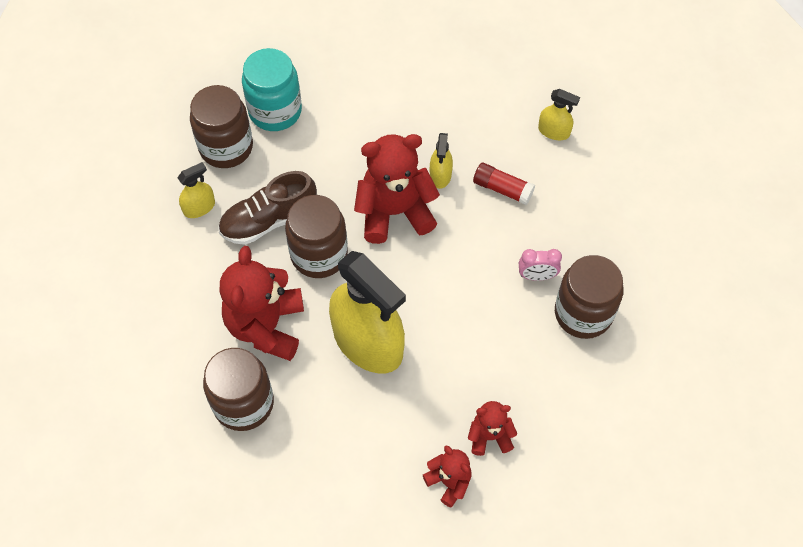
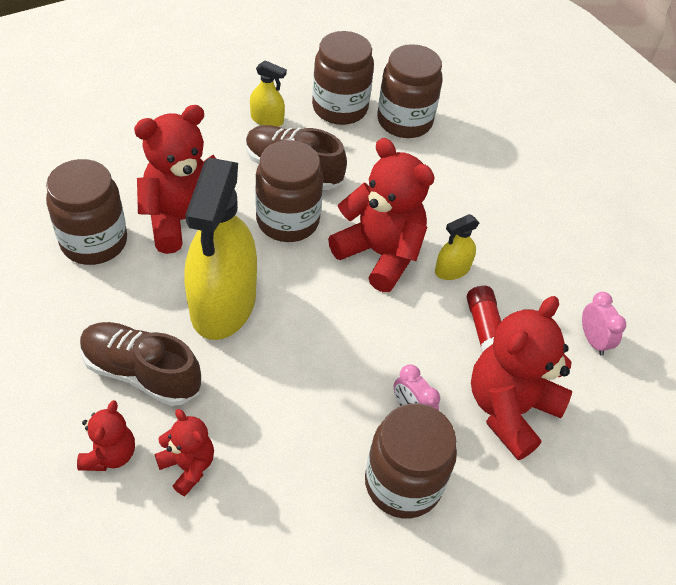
camera: 50 degrees right, 10 degrees down
(275, 111) = (404, 121): turquoise jar -> brown jar
(393, 429) = (141, 372): none -> brown shoe
(554, 131) = (593, 340): yellow spray bottle -> pink clock
(571, 216) = (509, 409): none -> red teddy bear

